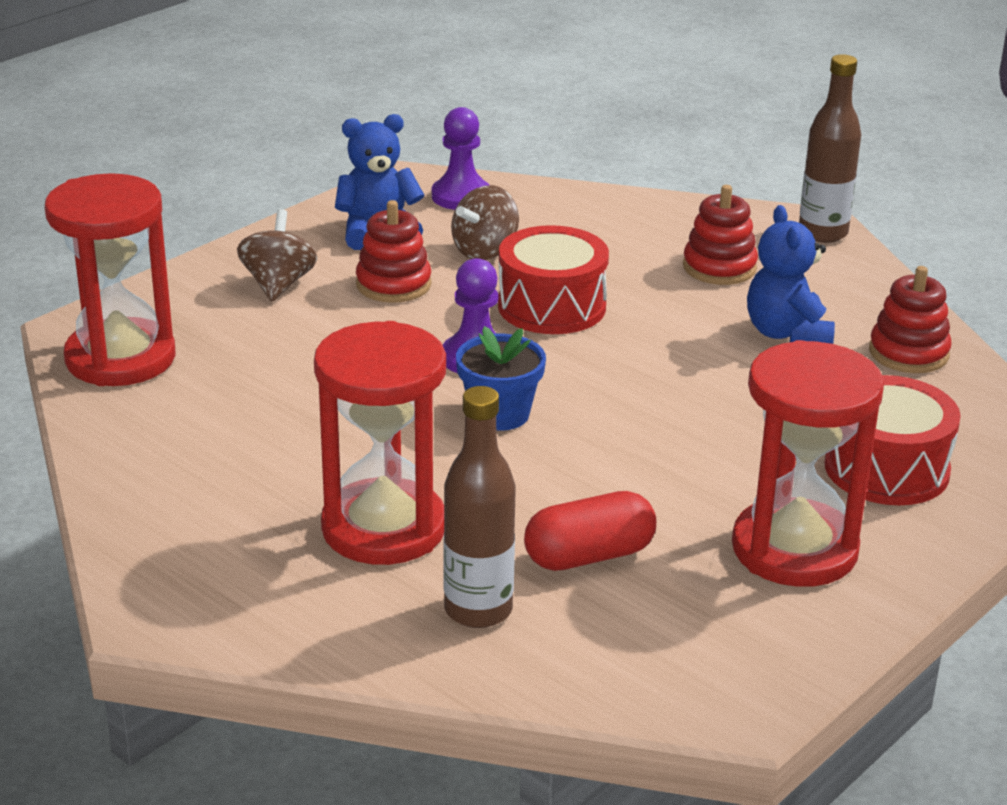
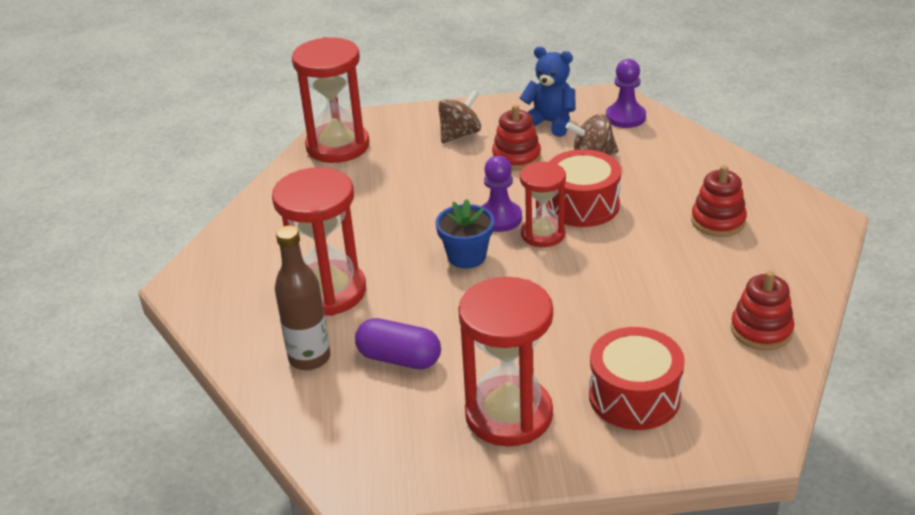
camera: 45 degrees right, 5 degrees up
(553, 354) = (543, 234): none -> red hourglass
(589, 556) = (399, 359): red capsule -> purple capsule
(787, 334) = (698, 282): blue teddy bear -> none
(823, 233) = (822, 225): brown bottle -> none

